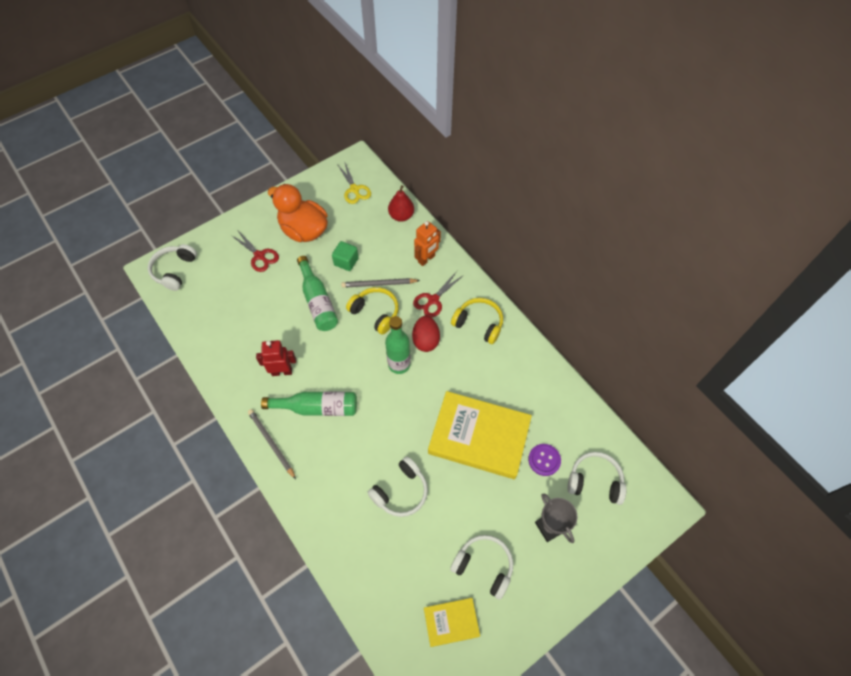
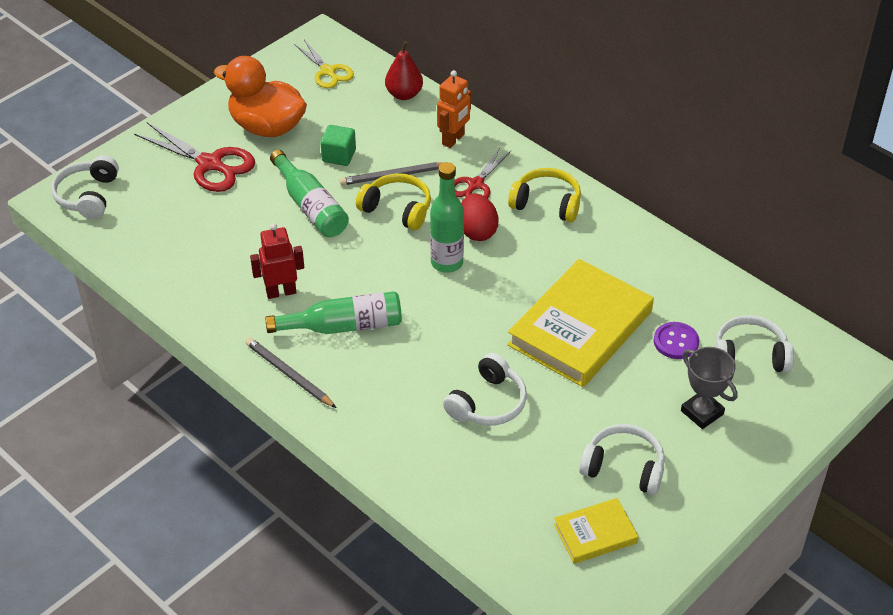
camera: 10 degrees left, 15 degrees down
(259, 256) = (210, 164): red scissors -> red scissors, size x1.53
(479, 437) = (580, 328): yellow book -> yellow book turned 60 degrees counterclockwise

